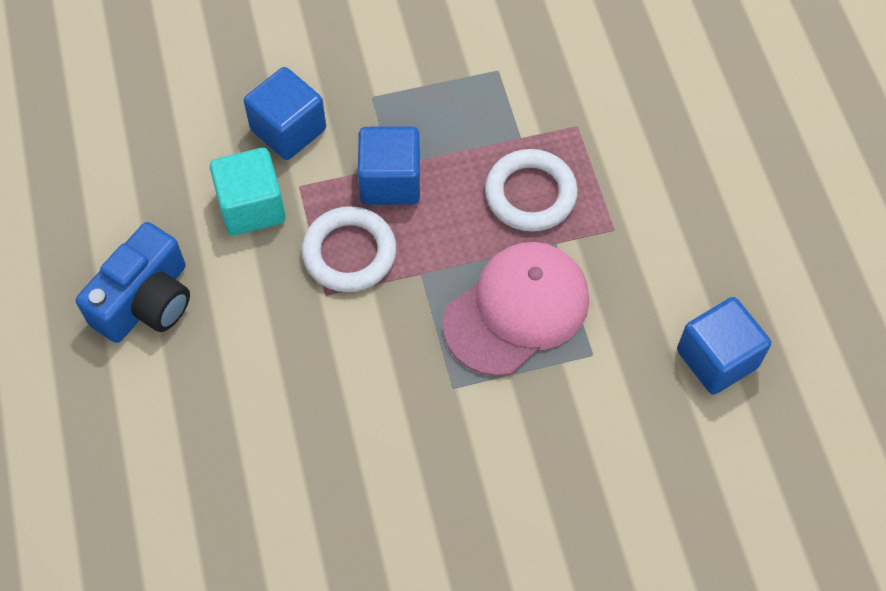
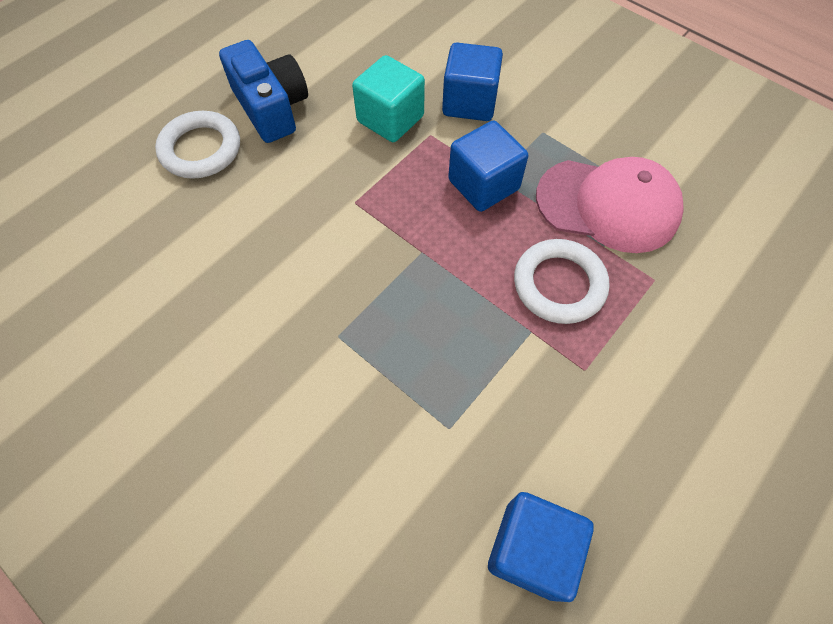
camera: 55 degrees right, 0 degrees up
(146, 301) = (271, 107): blue camera -> blue camera turned 120 degrees counterclockwise
(349, 253) = (401, 196): white ring -> white ring (201, 149)
(517, 310) = (444, 340): pink cap -> pink cap (608, 205)

